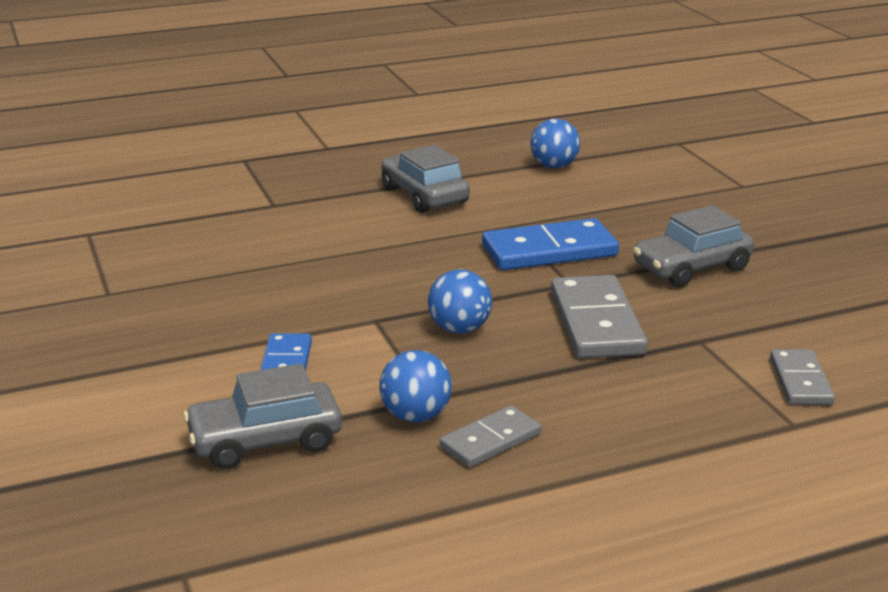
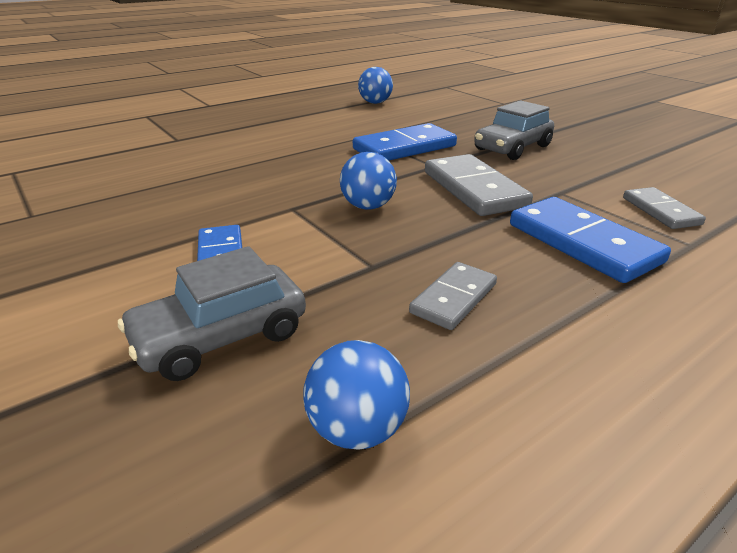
camera: 15 degrees left, 5 degrees up
(416, 416) = (369, 285): blue ball -> blue ball (357, 429)
(424, 195) = (293, 125): grey car -> none
(670, 405) = (583, 243): none -> blue domino

